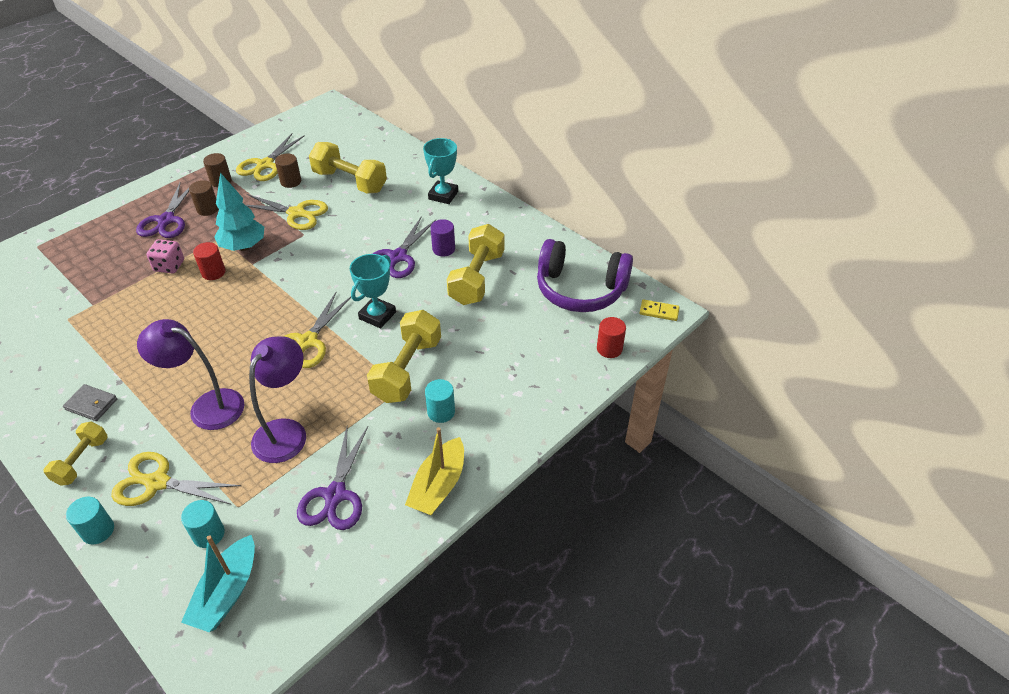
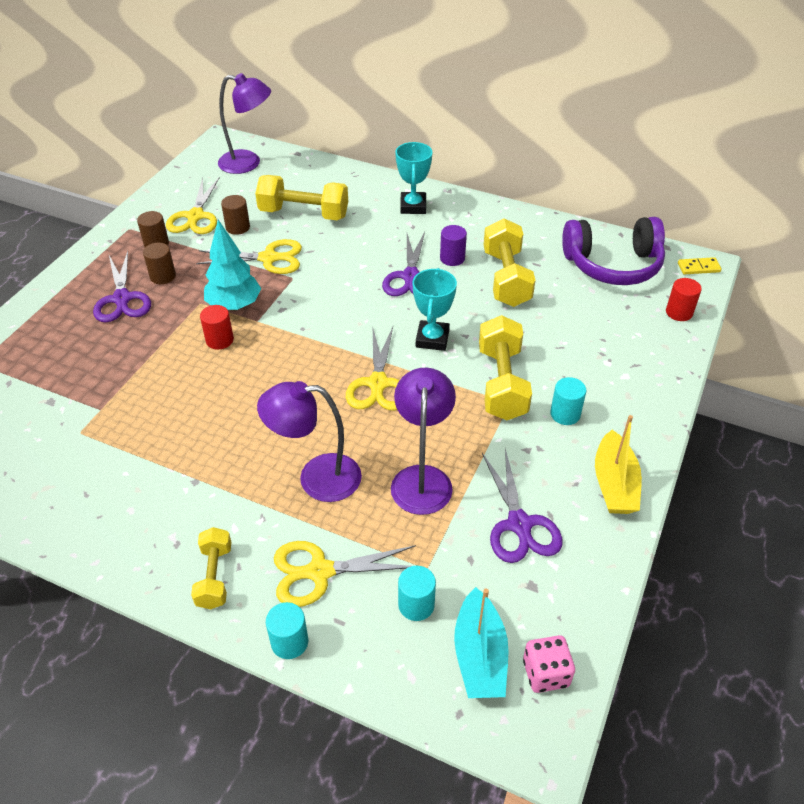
camera: 20 degrees left, 0 degrees up
(91, 404) = (180, 514): grey wallet -> none
(169, 266) = (162, 346): pink dice -> pink dice (546, 673)
(336, 128) = (248, 163): none -> purple lamp

